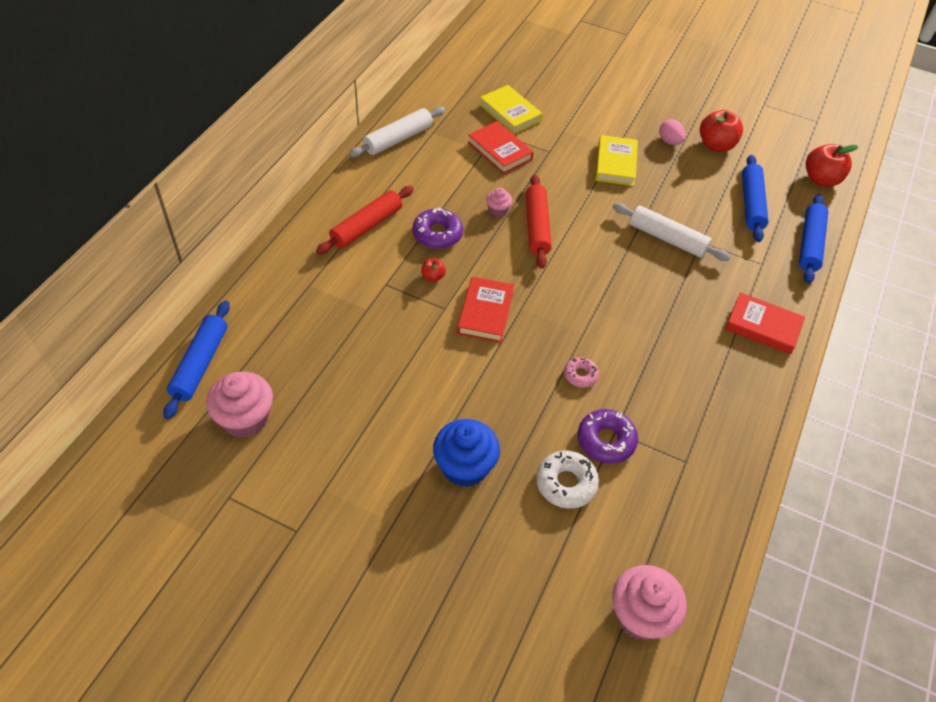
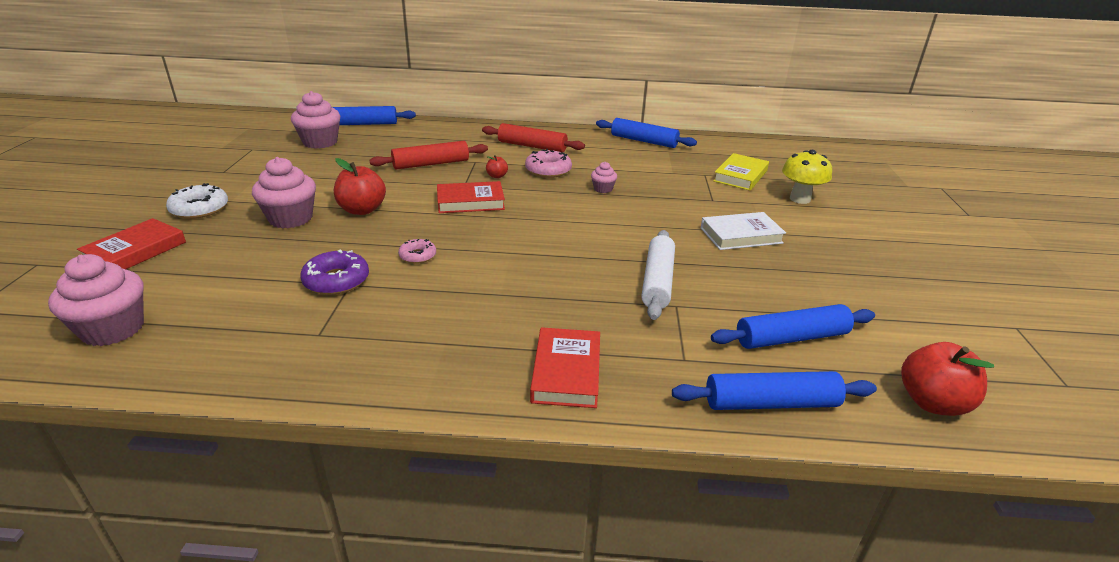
camera: 70 degrees right, 20 degrees down
(398, 139) = (644, 141): white rolling pin -> blue rolling pin
(437, 234) = (548, 170): purple donut -> pink donut
(465, 467) = (290, 218): blue cupcake -> pink cupcake
(500, 151) = (682, 179): red book -> red book (135, 251)
(536, 227) = (599, 208): red rolling pin -> red rolling pin (431, 164)
(566, 483) = (278, 266): white donut -> white donut (200, 209)
(568, 102) = (800, 199): none -> yellow mushroom
(615, 164) = (741, 235): yellow book -> white book
(669, 141) = (825, 263): pink egg -> none
(716, 145) = (867, 297): red apple -> red apple (362, 210)

